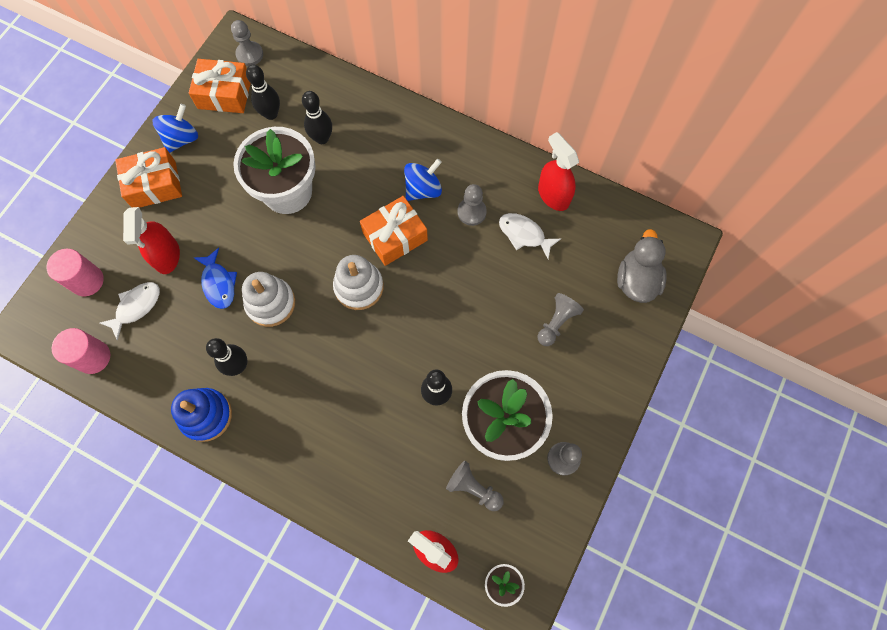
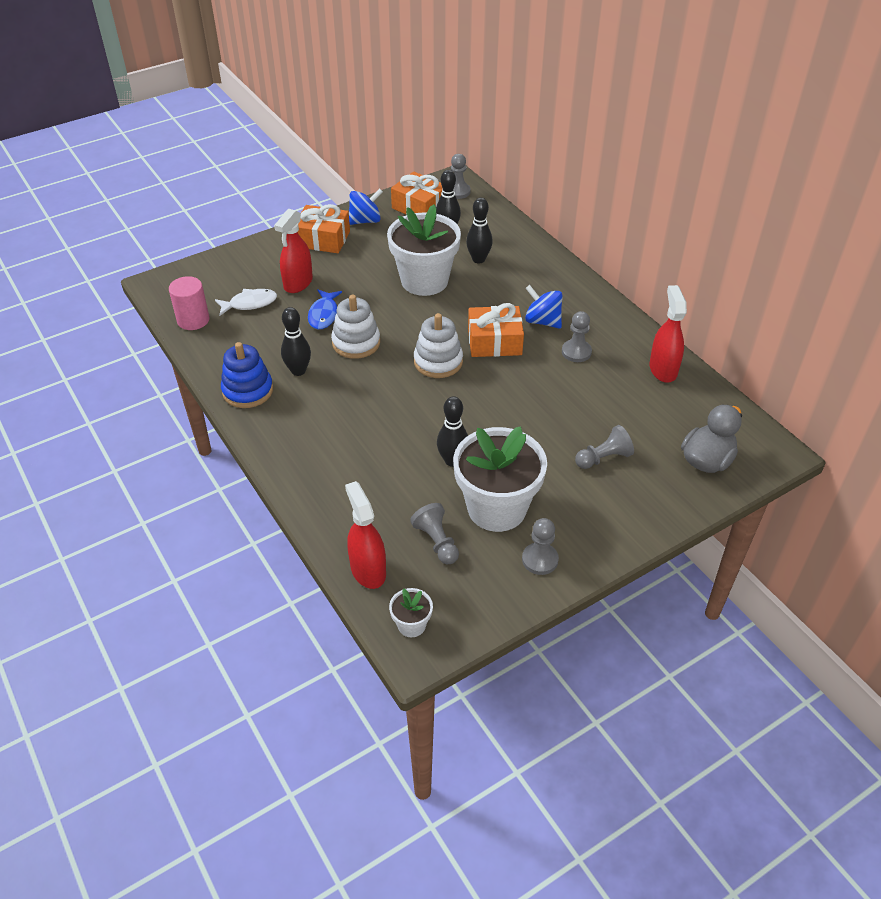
camera: 30 degrees right, 25 degrees down
(87, 281) = (226, 274): pink cylinder -> none
(423, 189) = (542, 321): blue spinning top -> blue spinning top turned 135 degrees counterclockwise
(524, 234) = (615, 385): white fish -> none

